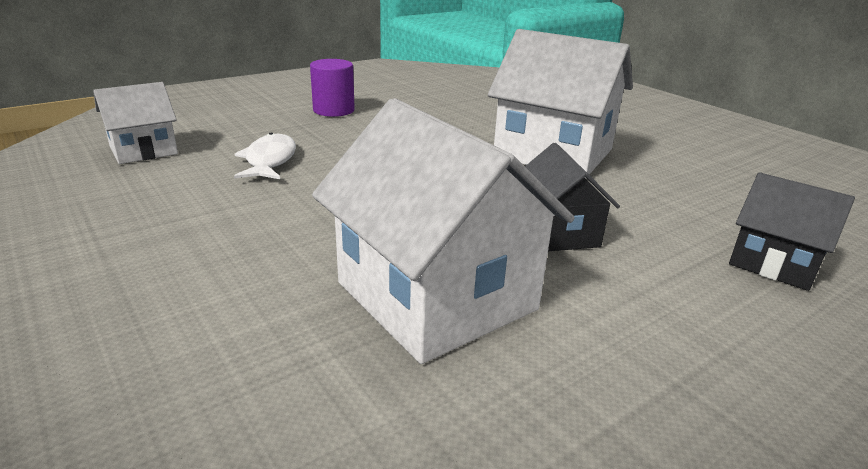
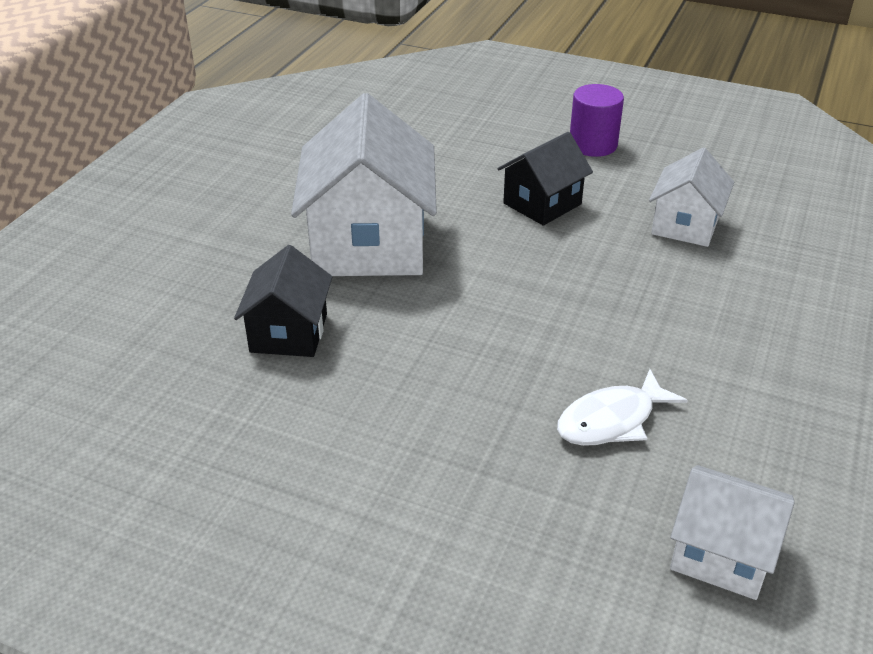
camera: 120 degrees left, 10 degrees up
(333, 110) = (391, 473): purple cylinder -> purple cylinder (593, 145)
(436, 296) = (685, 225): white house -> white house, size x0.55
(774, 263) = (482, 125): black house -> black house (289, 333)

